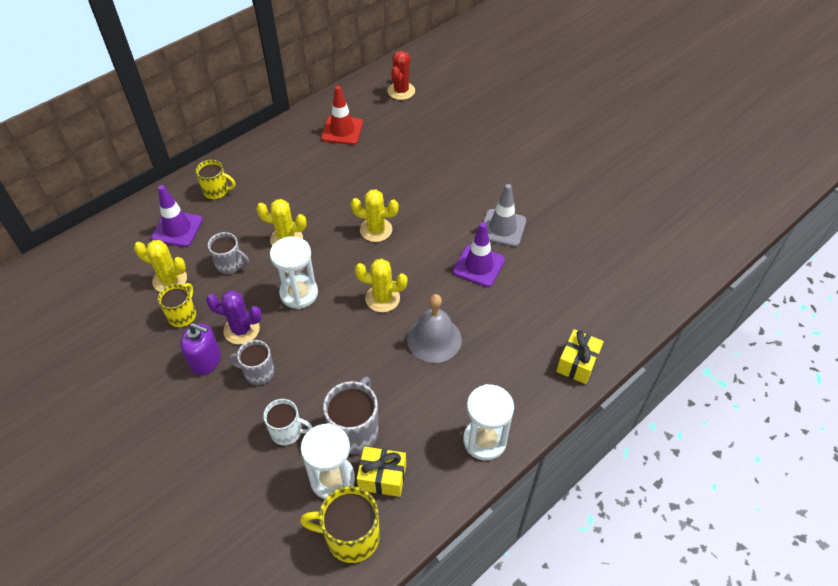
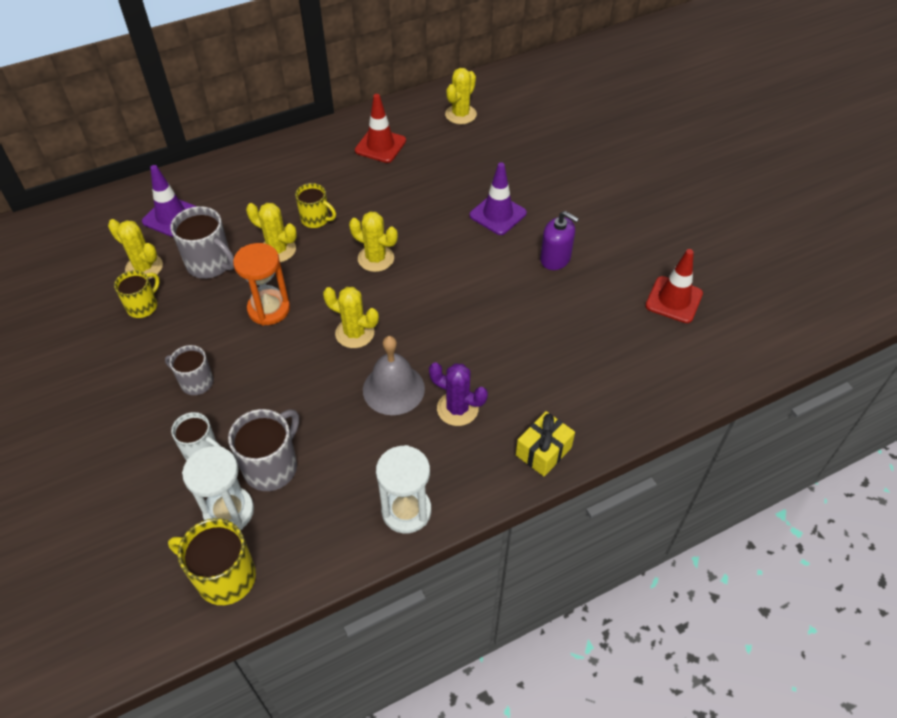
camera: 15 degrees right, 0 degrees up
(206, 360) = (148, 358): purple soap dispenser -> purple soap dispenser (555, 258)
(216, 191) = (225, 185): yellow mug -> yellow mug (315, 219)
(230, 264) = (210, 264): grey mug -> grey mug, size x1.54
(241, 330) = (196, 334): purple cactus -> purple cactus (457, 409)
(299, 293) = (269, 309): white hourglass -> orange hourglass
(382, 477) = (281, 523): yellow gift -> none
(401, 91) = (460, 114): red cactus -> yellow cactus
(478, 266) = (473, 320): purple traffic cone -> purple traffic cone (498, 214)
(502, 228) = (516, 284): grey traffic cone -> none
(633, 215) = (673, 300): none -> red traffic cone

